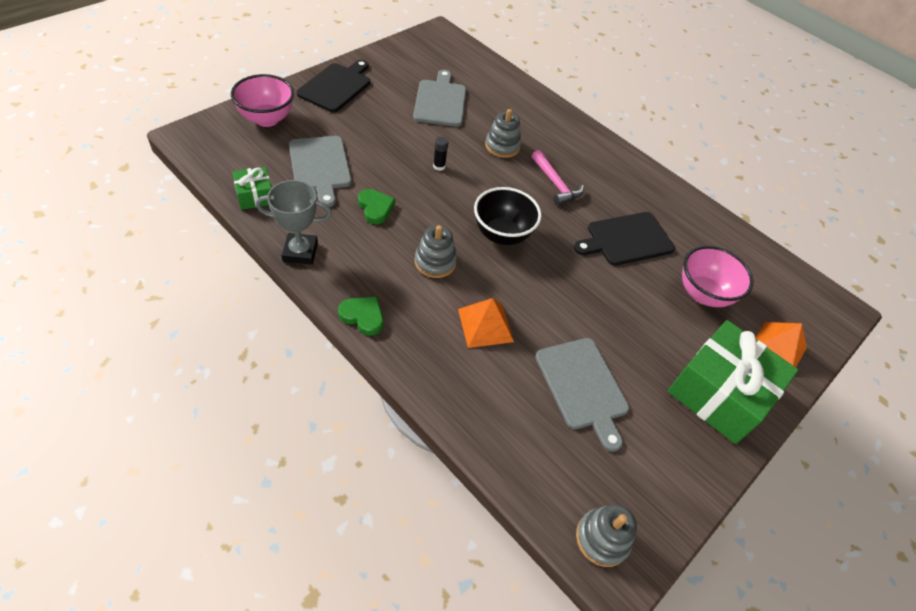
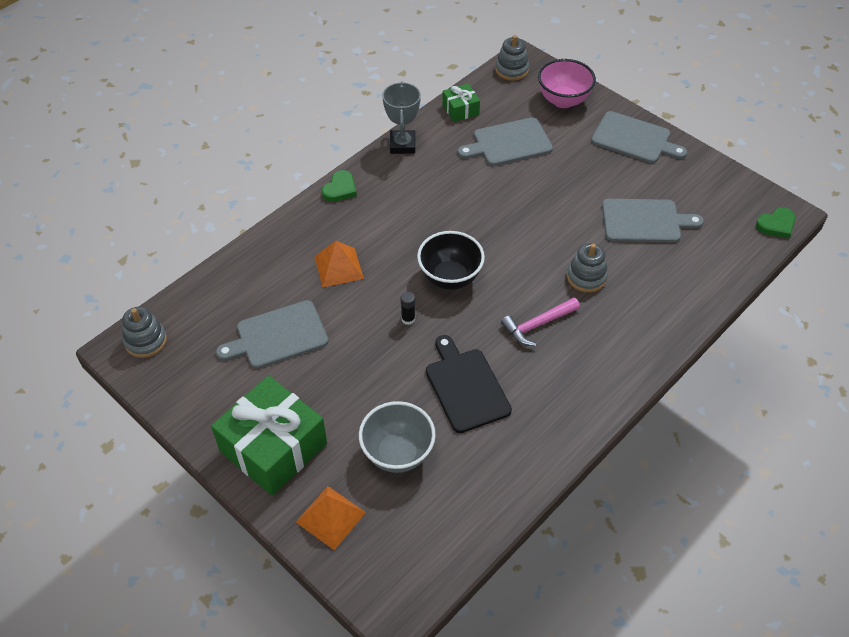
camera: 95 degrees right, 0 degrees up
(336, 86) = (634, 139): black cutting board -> grey cutting board
(375, 208) = (464, 185): green heart -> green heart (776, 225)
(435, 262) = (406, 230): grey stacking toy -> grey stacking toy (511, 70)
(439, 166) = (535, 226): black glue stick -> black glue stick (408, 319)
(703, 294) = (397, 453): pink bowl -> grey bowl

